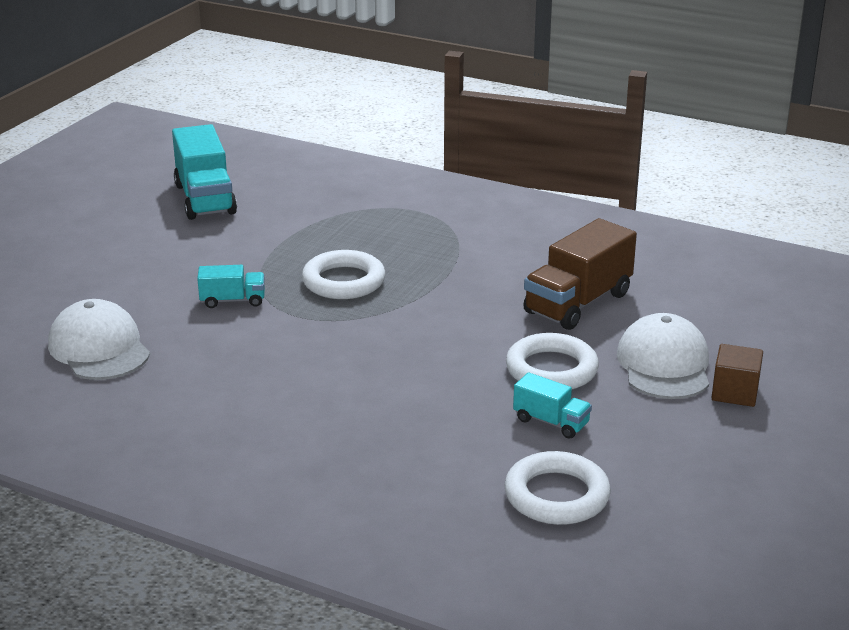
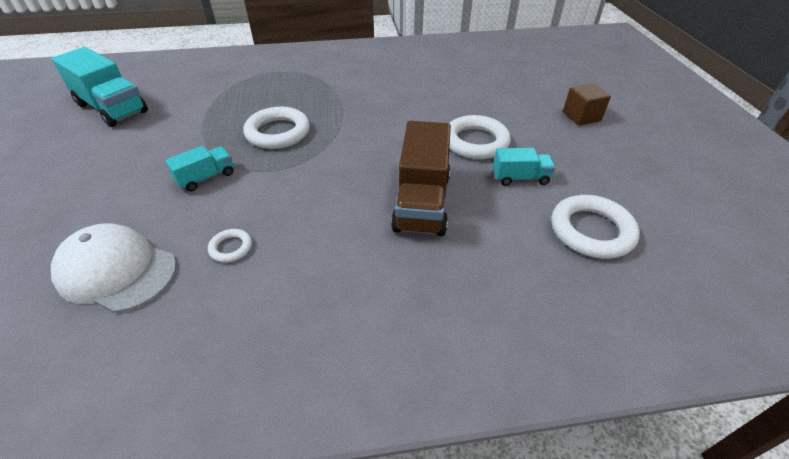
camera: 35 degrees left, 15 degrees up
(200, 367) = (231, 248): none -> white ring
(578, 303) = (437, 95): brown truck -> brown truck (422, 202)
(664, 365) = (527, 114): white cap -> none

